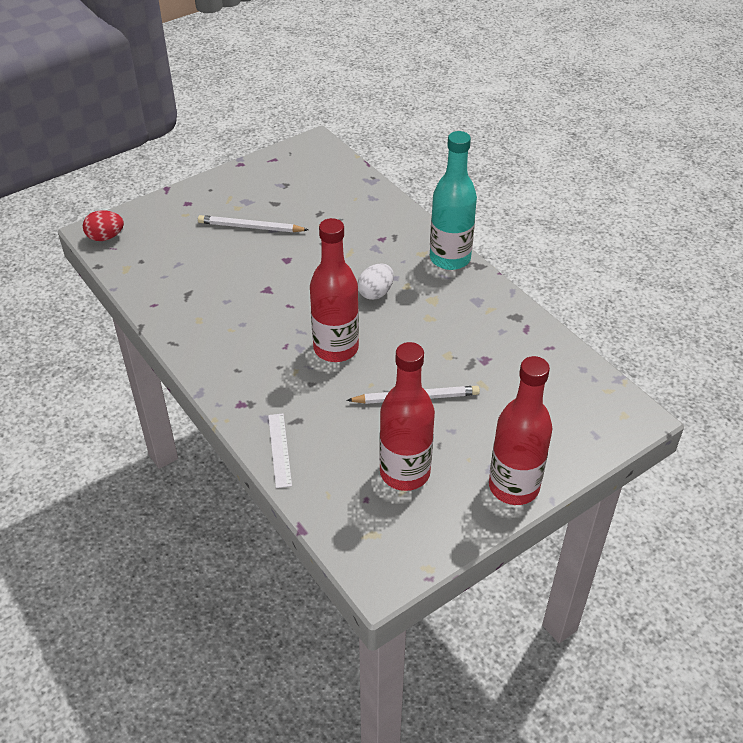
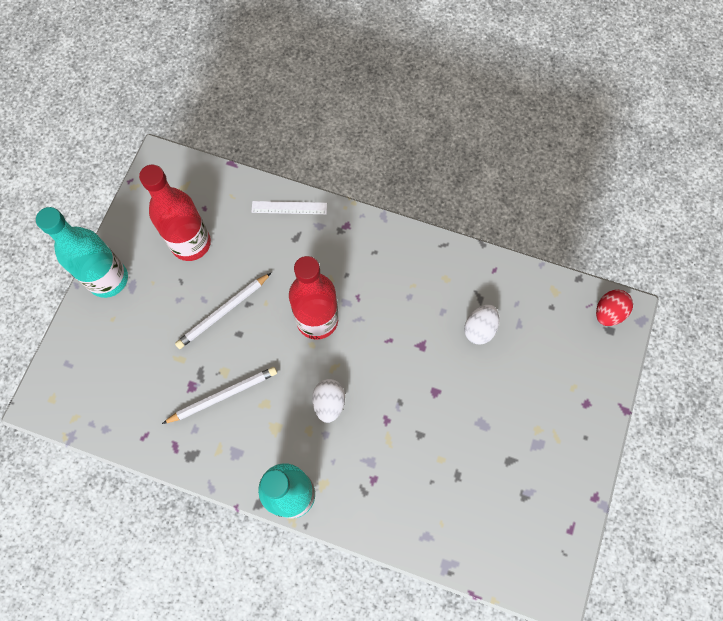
camera: 145 degrees right, 25 degrees up
(211, 276) = (479, 329): none -> white egg
(251, 227) = (501, 411): white pencil -> white pencil (223, 396)
(279, 450) = (289, 207): white ruler -> white ruler turned 45 degrees counterclockwise
(513, 486) = (108, 279): red bottle -> turquoise bottle

